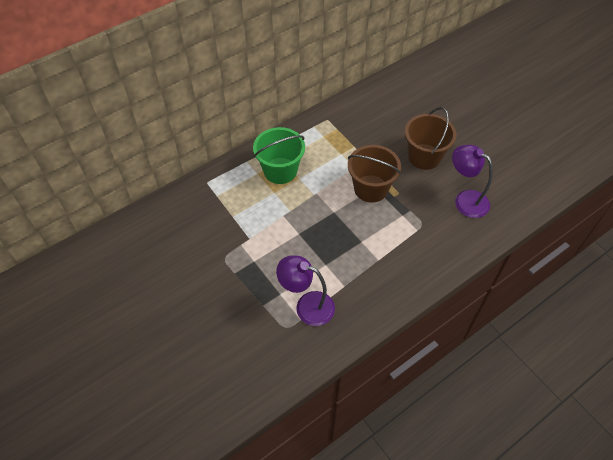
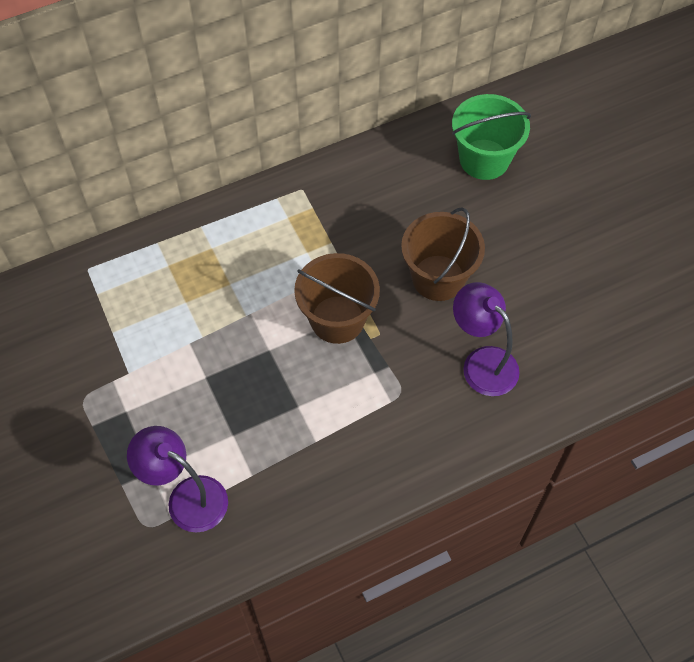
camera: 10 degrees right, 5 degrees up
(280, 170) = (204, 267): green bucket -> green bucket (484, 159)

